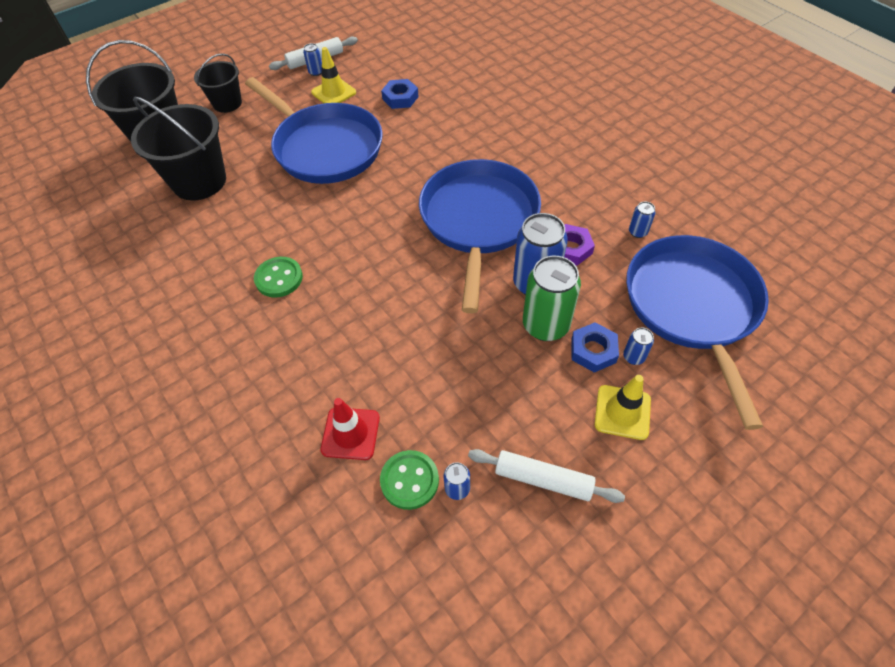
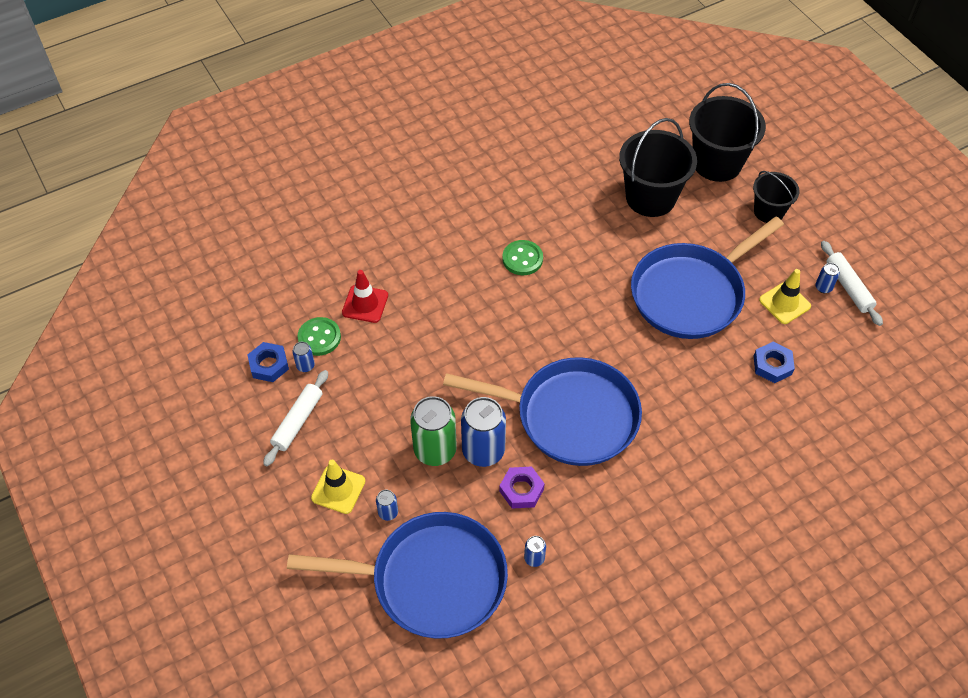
camera: 95 degrees right, 0 degrees up
(593, 350) = (401, 482): blue nut -> blue nut (269, 365)

